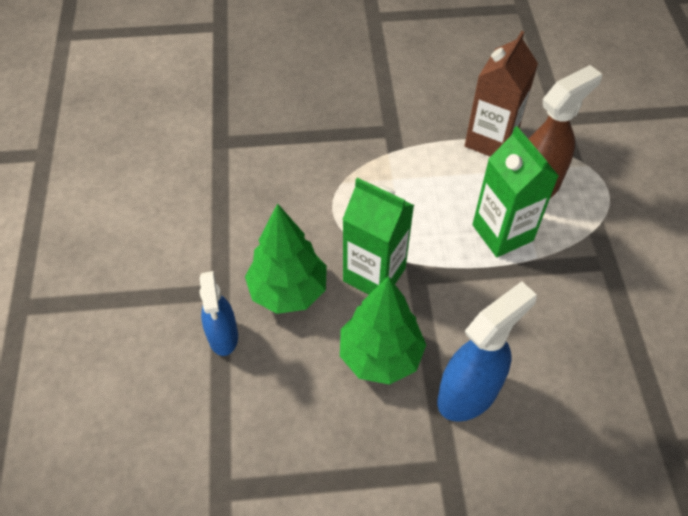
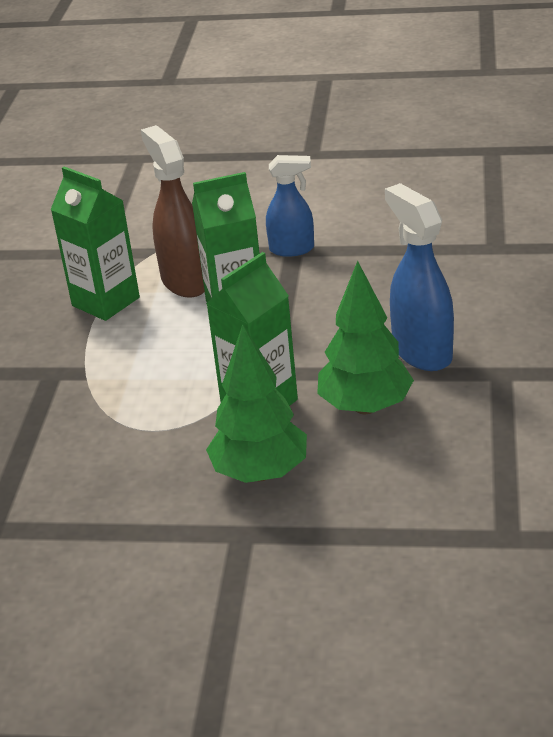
camera: 75 degrees left, 20 degrees down
(223, 336) = (309, 531): blue spray bottle -> blue spray bottle (292, 249)
(491, 140) = (106, 302): brown carton -> green carton

